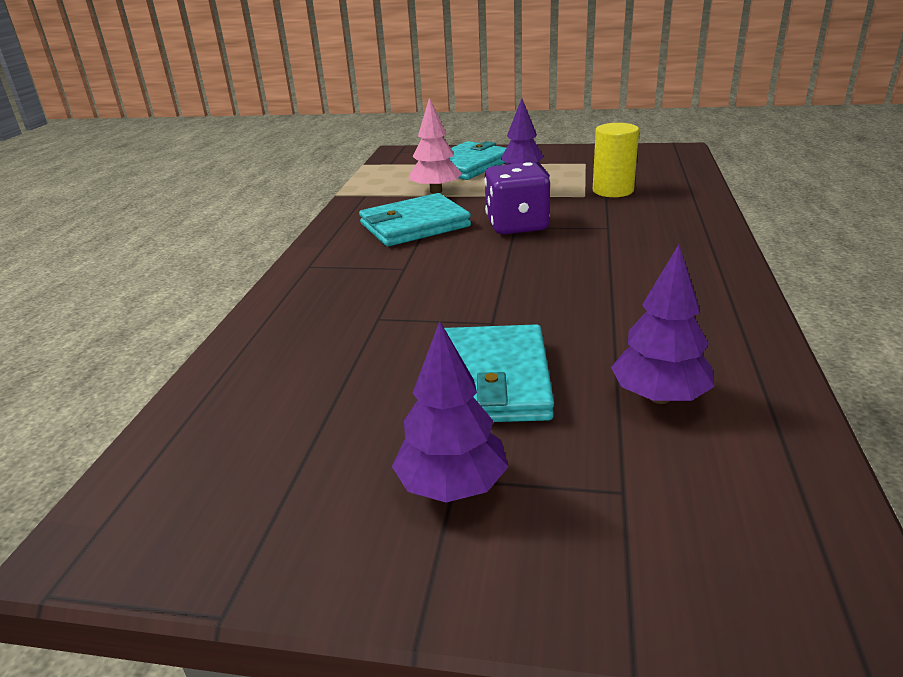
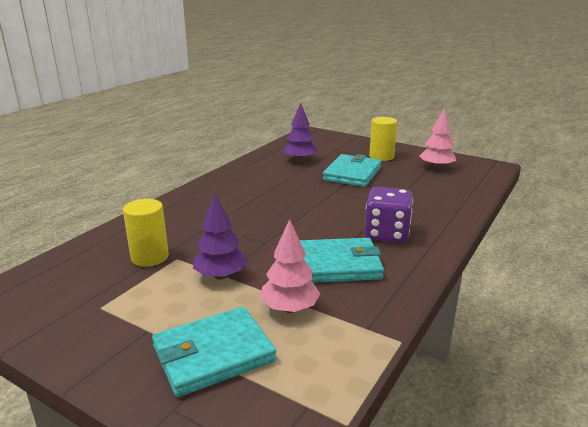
camera: 160 degrees left, 5 degrees down
(277, 473) = (436, 167): none -> pink tree
(452, 486) = (381, 157): purple tree -> yellow cylinder
(517, 225) = (263, 242): purple dice -> purple dice (387, 233)

